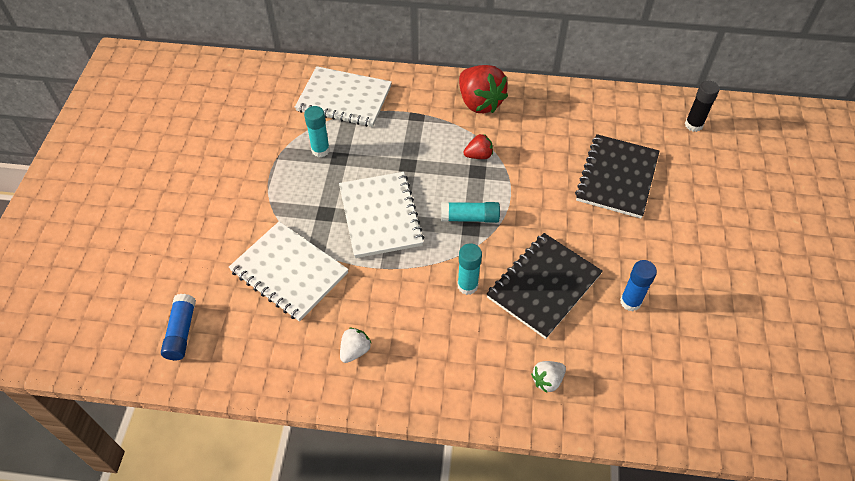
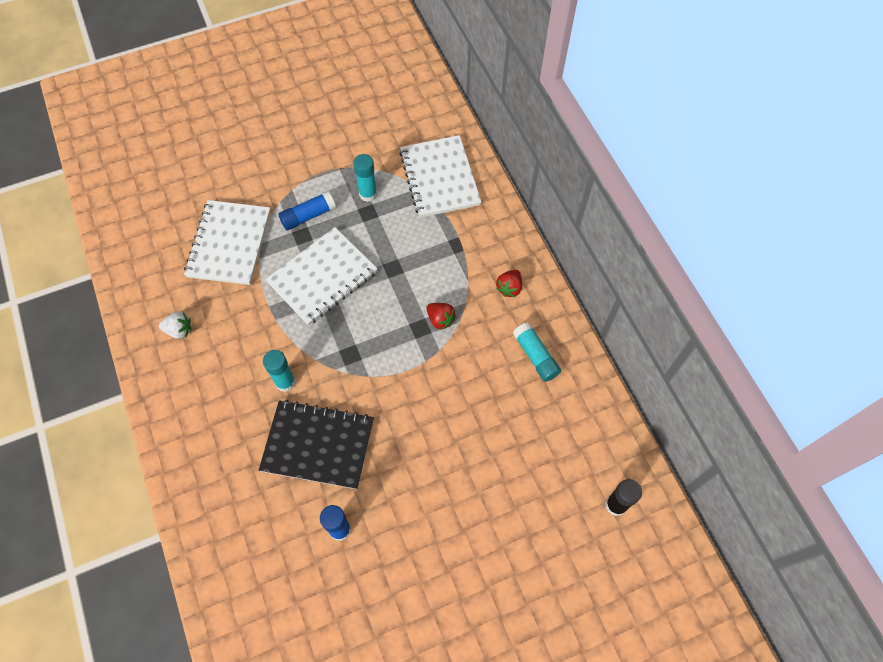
camera: 60 degrees right, 10 degrees up
(181, 332) = (140, 206): blue glue stick -> blue glue stick (308, 216)
(469, 218) = (361, 348): turquoise glue stick -> turquoise glue stick (535, 356)
(479, 103) = (509, 288): red strawberry -> red strawberry, size x0.50
(547, 380) = (220, 491): white strawberry -> none
(617, 177) = (489, 456): black notebook -> none

